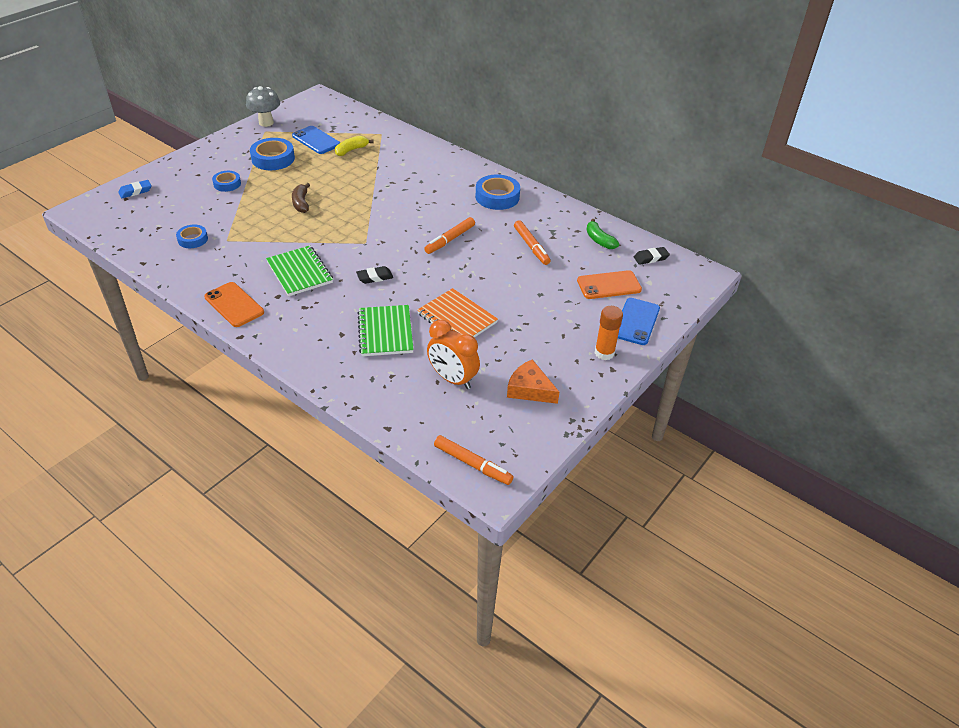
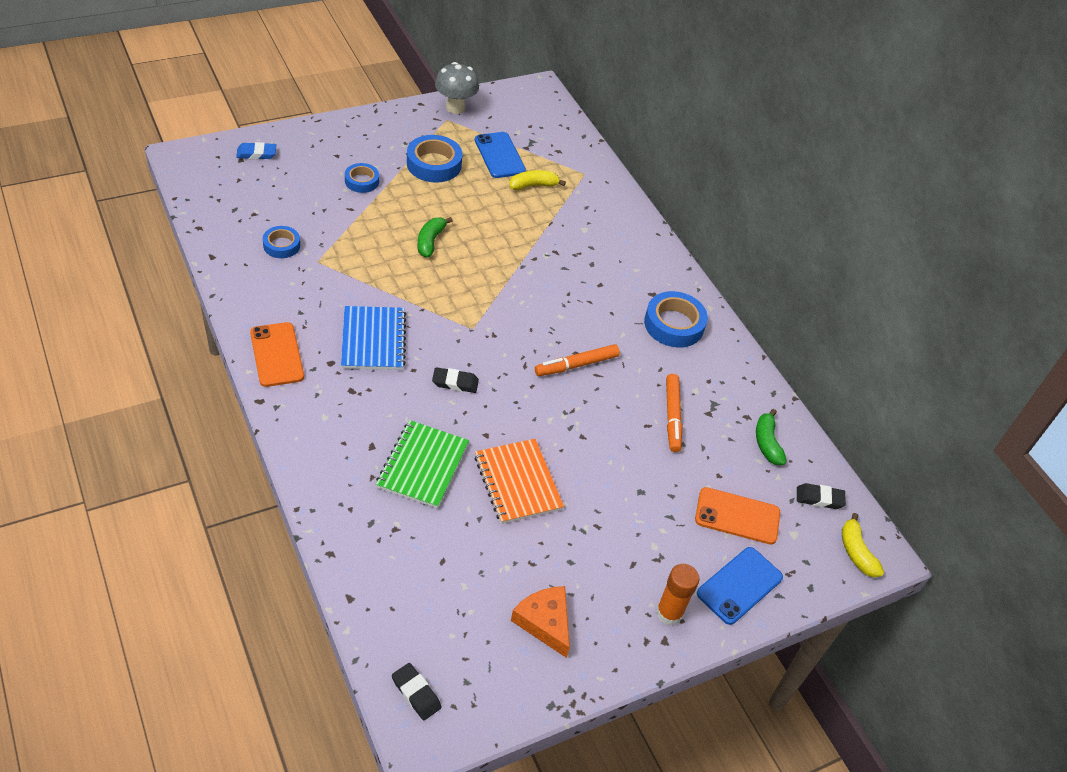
camera: 20 degrees right, 5 degrees up
(299, 272) = (373, 340): green notebook -> blue notebook
(301, 203) = (430, 241): brown banana -> green banana
(452, 379) = (462, 566): orange clock -> none
(472, 464) = (416, 693): orange marker -> black eraser
(692, 278) = (856, 552): none -> yellow banana

